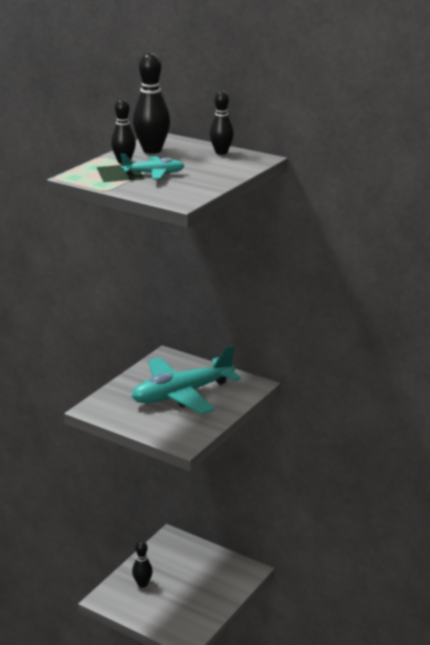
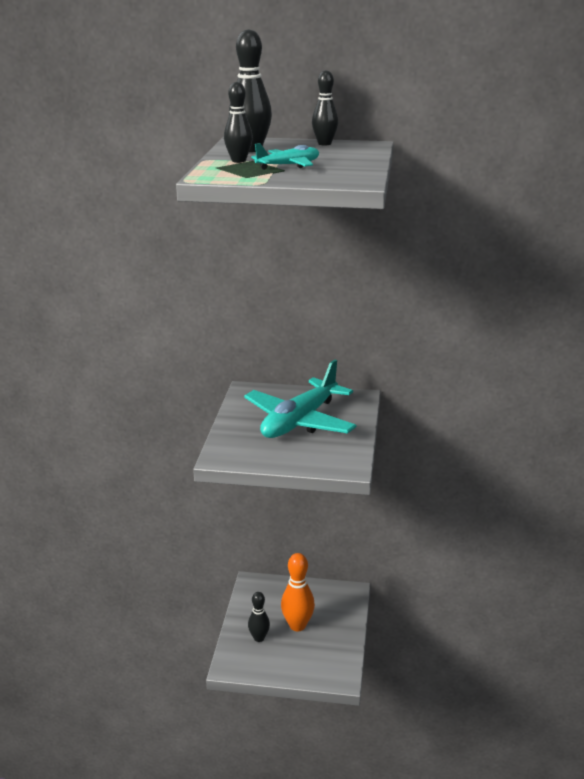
camera: 25 degrees left, 0 degrees up
(182, 584) = (297, 625): none -> orange bowling pin

